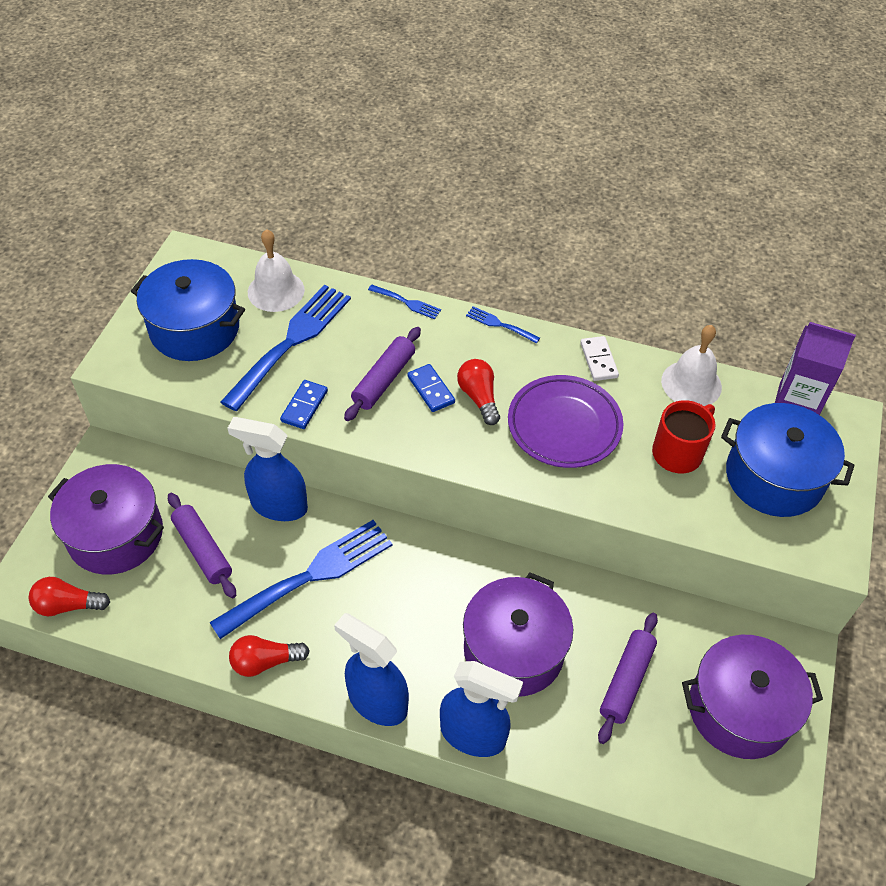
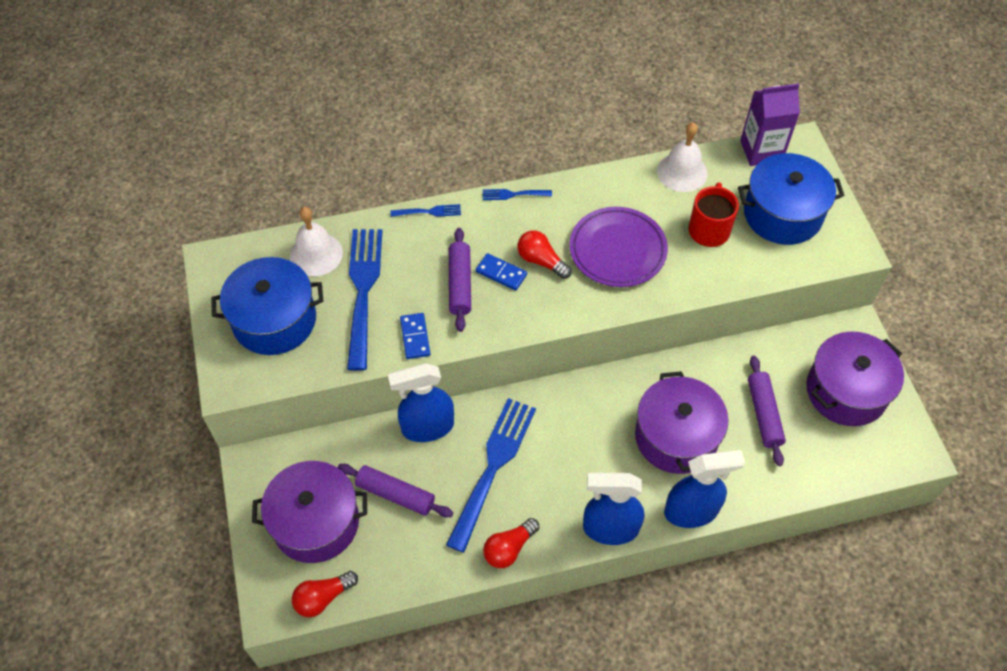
camera: 30 degrees left, 5 degrees up
(599, 360) = (605, 186): white domino -> none

